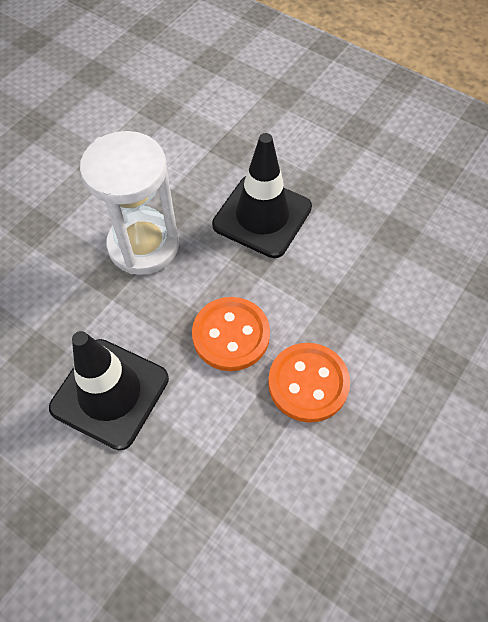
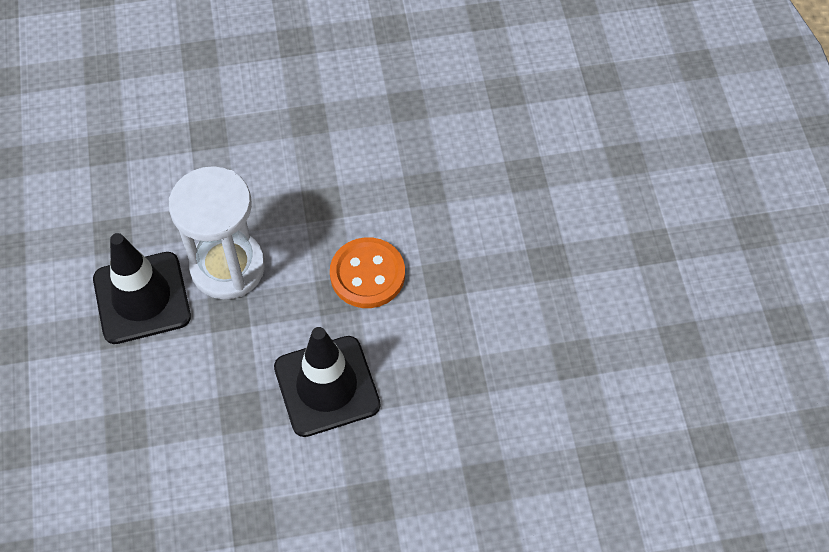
camera: 45 degrees left, 0 degrees up
(262, 216) = (294, 170): black traffic cone -> black traffic cone (142, 298)
(308, 383) = (454, 260): orange button -> none

